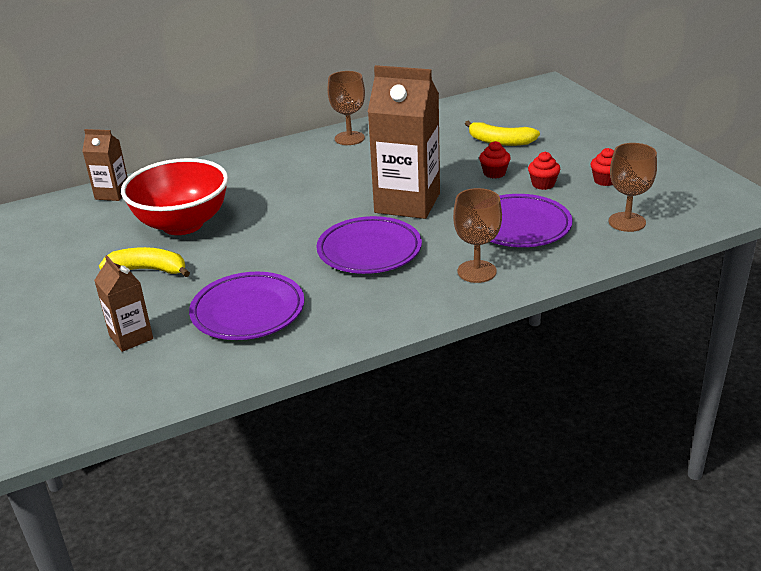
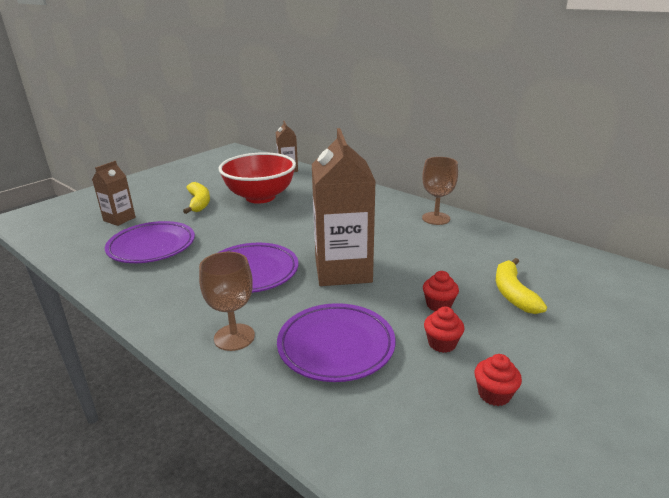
camera: 65 degrees right, 5 degrees down
(627, 222) = (397, 437): brown goblet -> none

